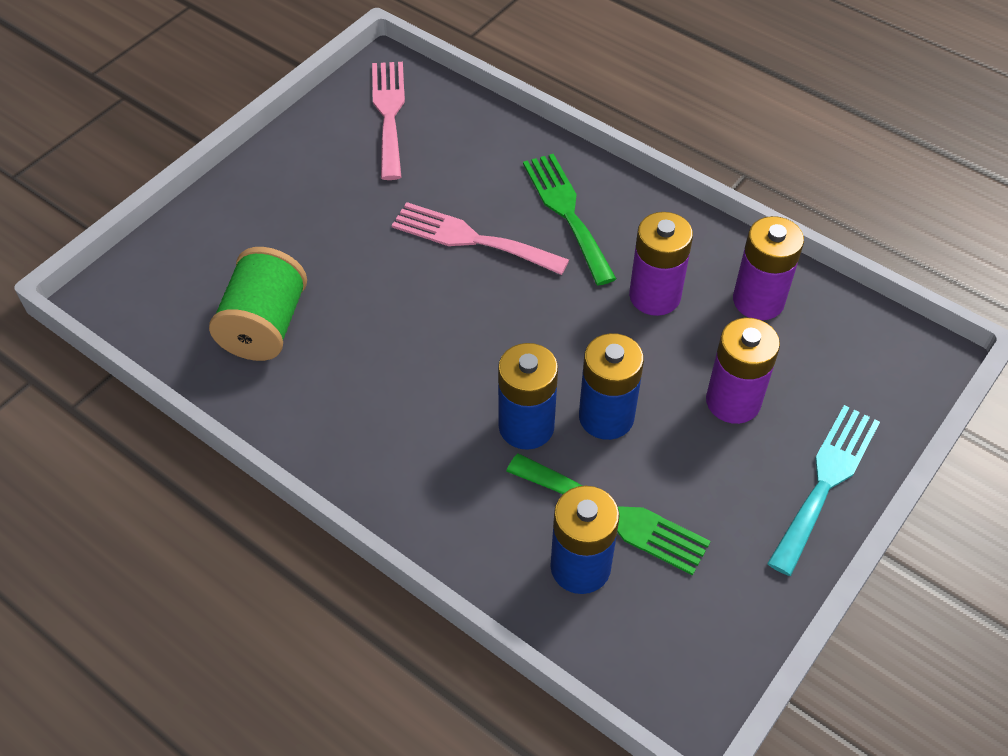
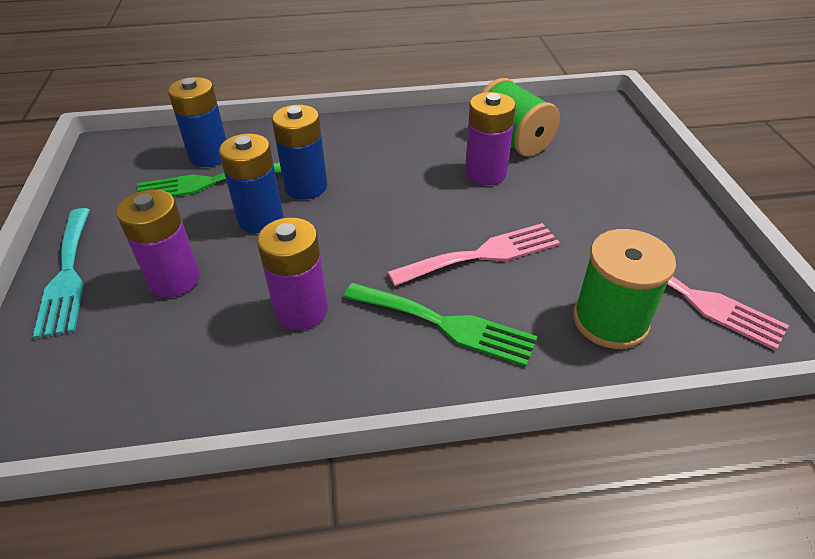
camera: 135 degrees right, 10 degrees down
(462, 139) = (610, 321): none -> green spool
(758, 300) = (206, 368): purple battery -> purple battery (485, 173)

